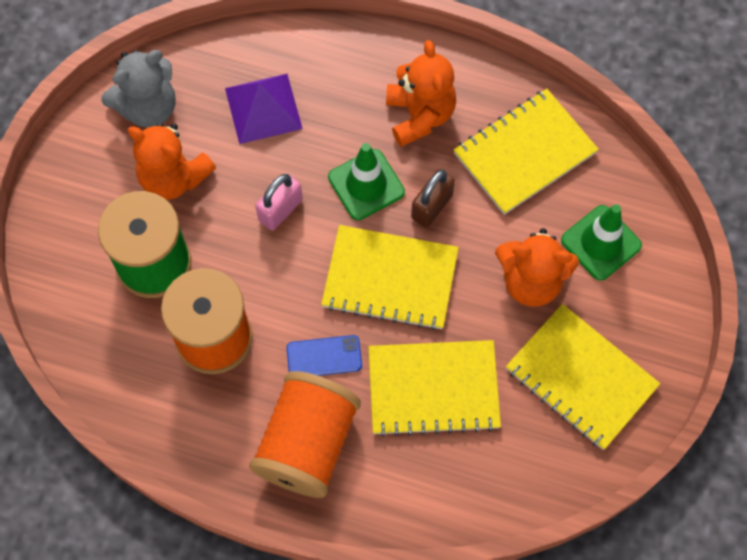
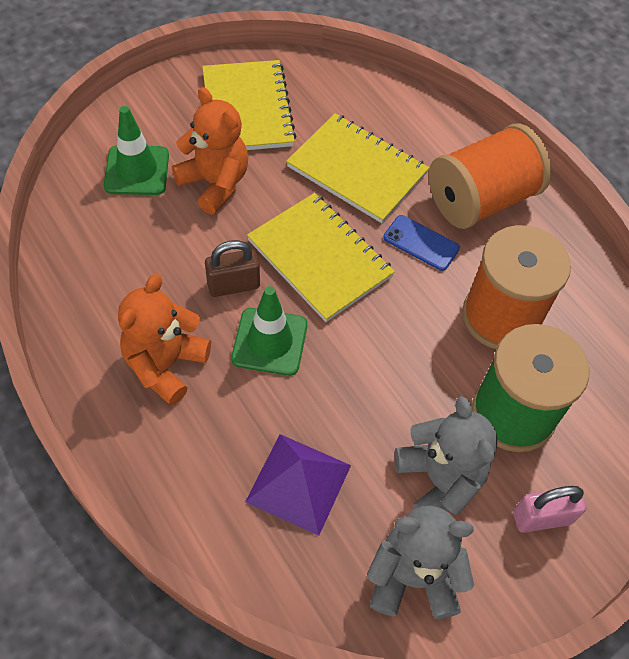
camera: 145 degrees left, 10 degrees down
(173, 177) = (439, 480): orange teddy bear -> grey teddy bear
(280, 210) = (363, 375): pink padlock -> pink padlock (541, 517)
(524, 153) = (116, 269): yellow notebook -> none

